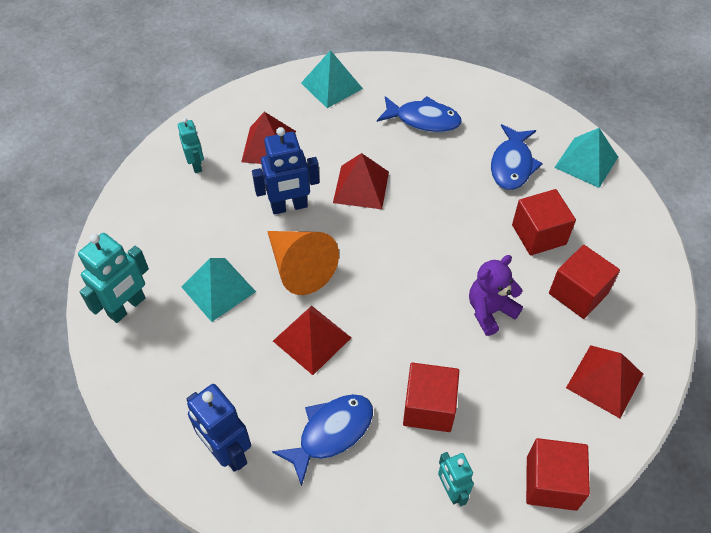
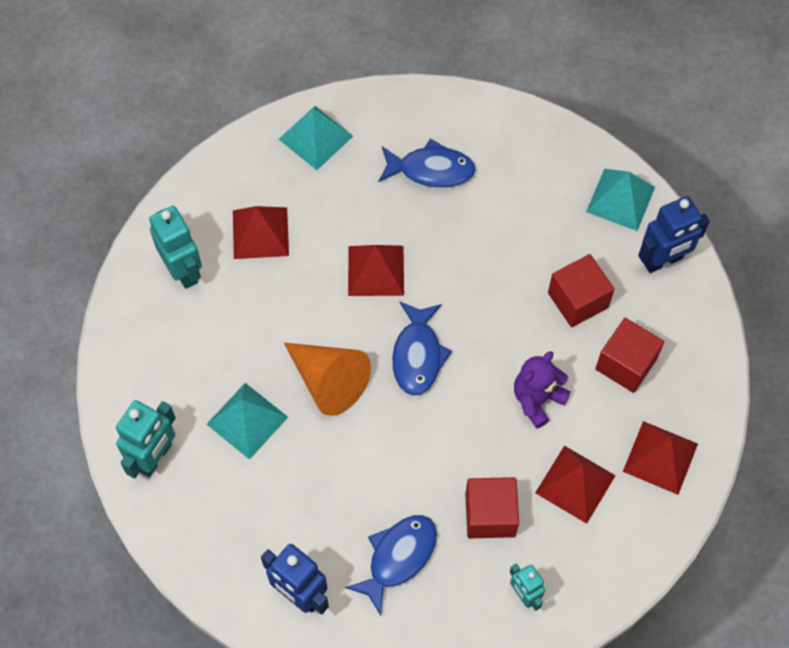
camera: 10 degrees left, 10 degrees up
(196, 165) = (183, 270): turquoise robot -> turquoise robot, size x1.64
(289, 206) = (301, 308): blue robot -> blue robot (663, 261)
(312, 339) = (359, 461): red pyramid -> red pyramid (575, 484)
(512, 165) = (539, 215): blue fish -> blue fish (417, 355)
(551, 483) = (618, 571): red cube -> none

